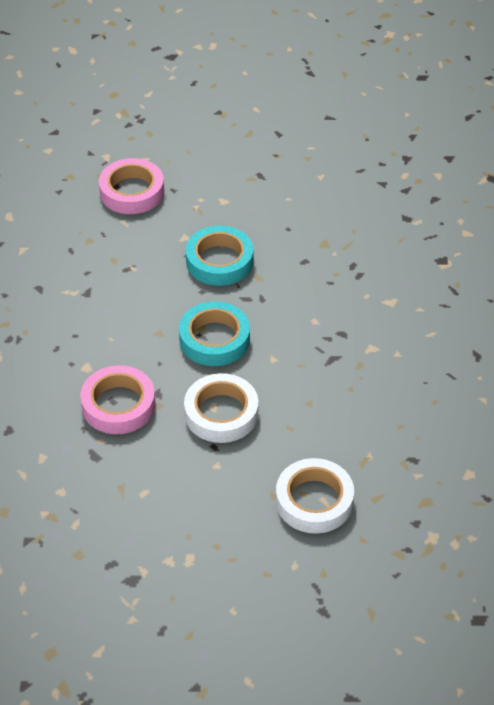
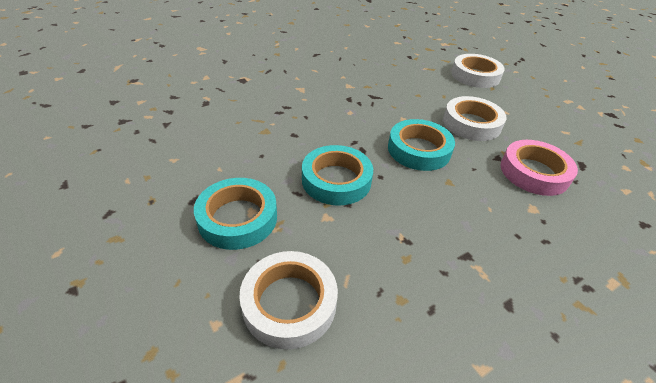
camera: 125 degrees left, 5 degrees down
(132, 192) = (289, 303): pink tape -> white tape
(222, 192) = (237, 218): none -> turquoise tape

